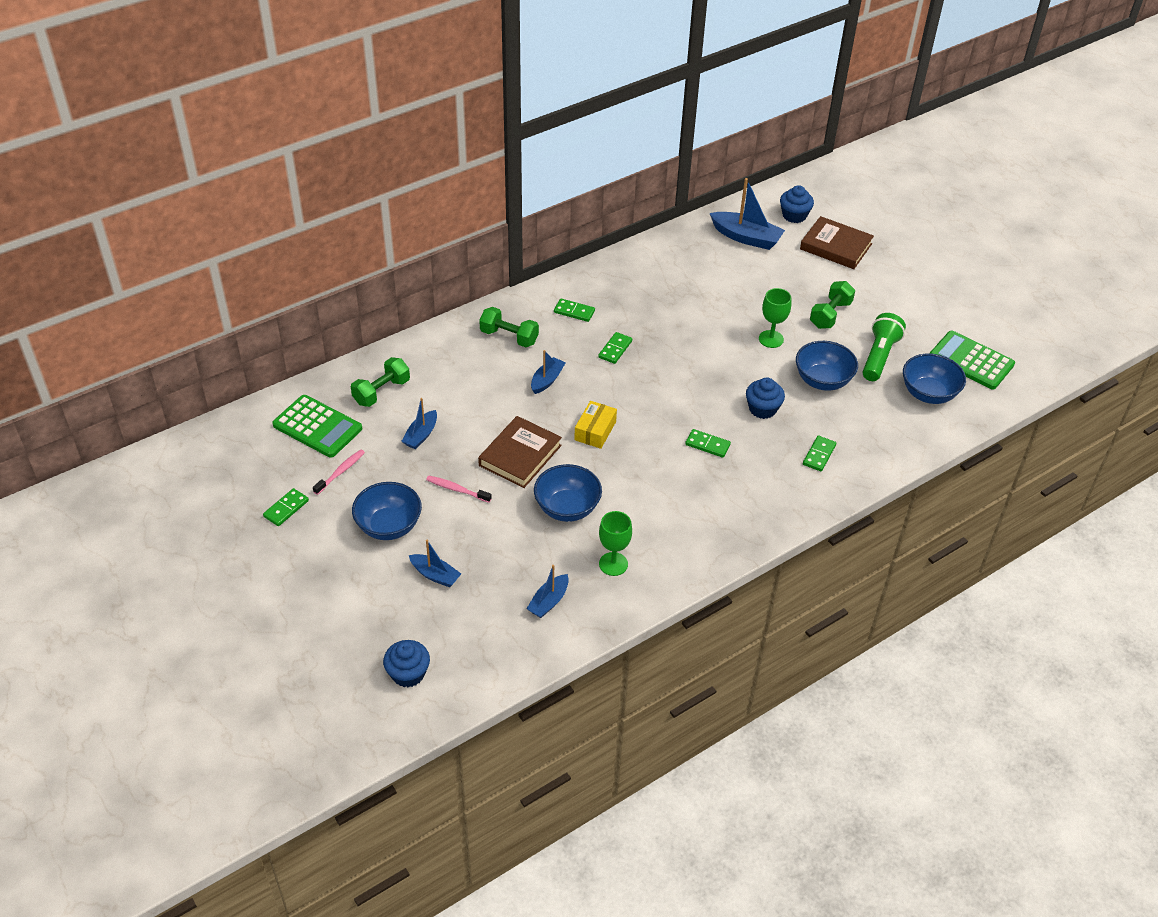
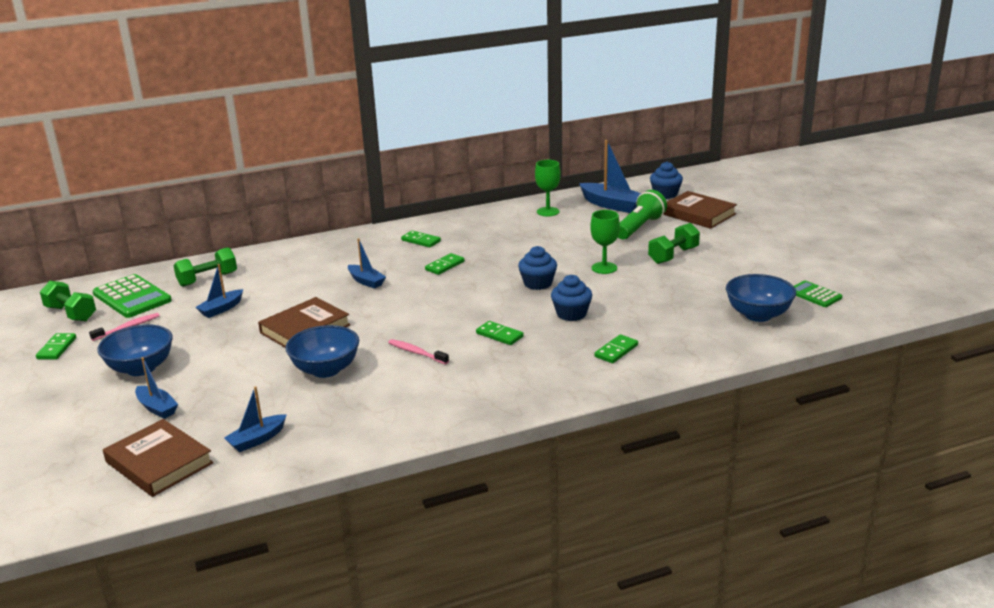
camera: 15 degrees right, 20 degrees down
(286, 508) = (57, 348): green domino -> green domino turned 45 degrees counterclockwise
(408, 673) = (67, 483): blue cupcake -> blue cupcake (538, 283)
(457, 489) = (226, 348): pink toothbrush -> pink toothbrush (416, 353)
(476, 639) = (159, 462): none -> brown book
(509, 337) = (349, 253): green dumbbell -> green dumbbell (71, 314)
(547, 380) = (366, 281): blue boat -> blue boat turned 90 degrees clockwise
(595, 431) = (390, 317): yellow box -> none
(613, 564) = (345, 416): green goblet -> green goblet (548, 212)
(822, 380) = (645, 298): blue bowl -> none
(879, 356) = (713, 286): green flashlight -> green flashlight (639, 227)
(971, 361) = (814, 295): green calculator -> green calculator, size x0.57

